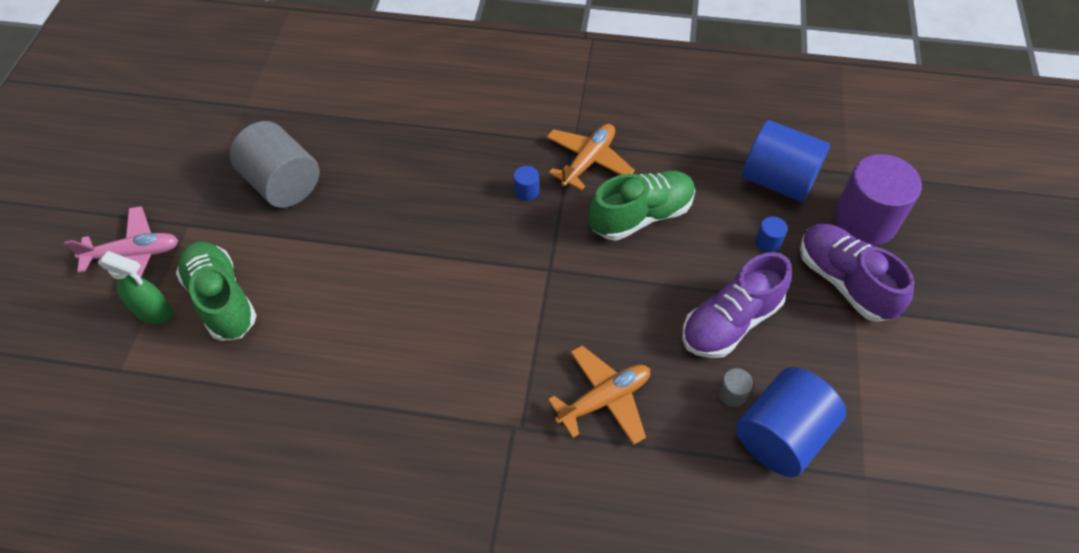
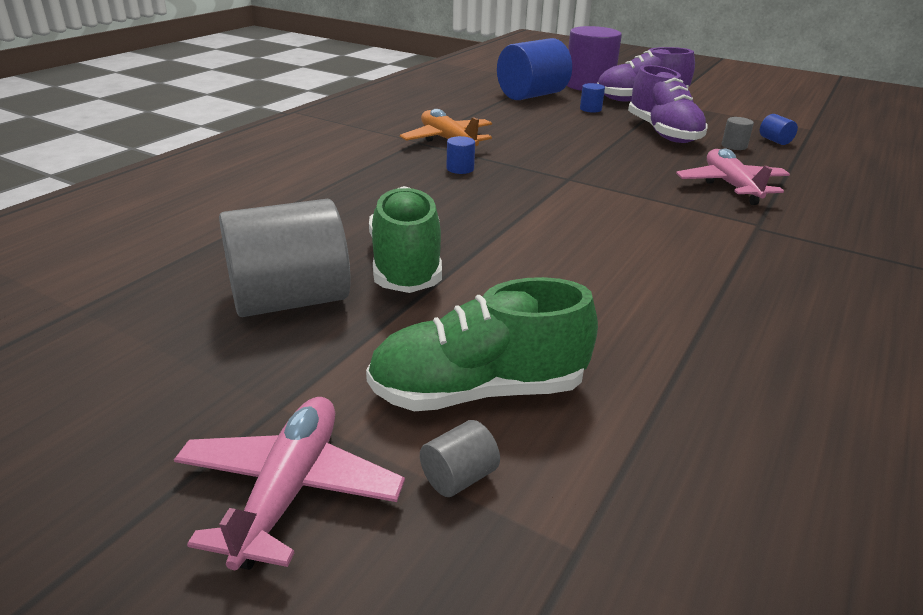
camera: 70 degrees left, 25 degrees down
(155, 312) = (458, 477): green spray bottle -> grey cylinder
(604, 399) = (731, 186): orange plane -> pink plane
(641, 216) = (531, 136): green shoe -> green shoe (406, 265)
(781, 435) = (775, 141): blue cylinder -> blue cylinder, size x0.40

